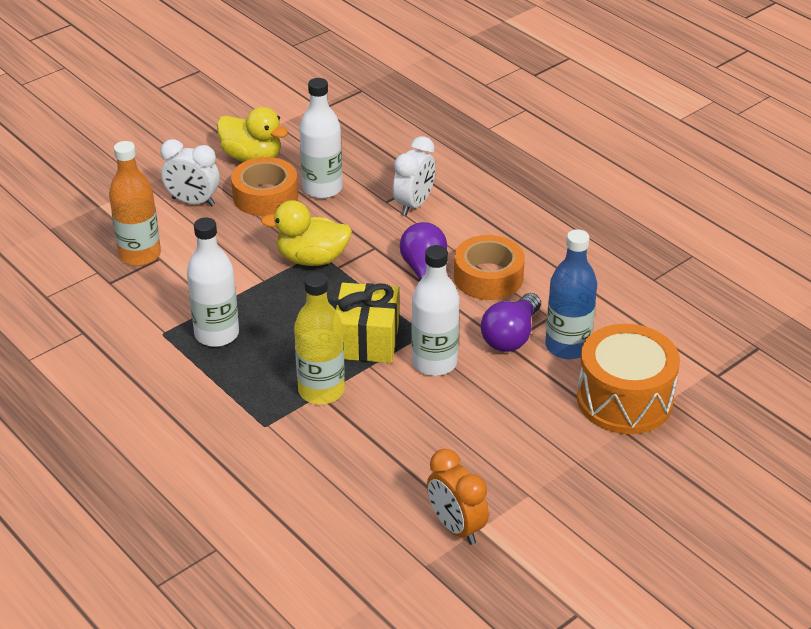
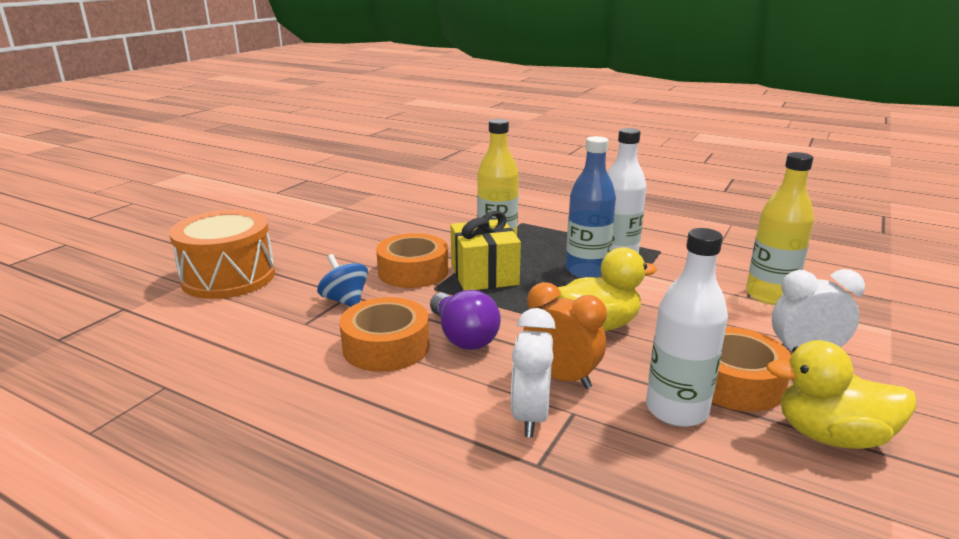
camera: 160 degrees right, 15 degrees down
(140, 254) = (769, 295): orange bottle -> yellow bottle
(434, 363) = (413, 271): white bottle -> orange tape
(456, 527) = (359, 206): orange clock -> orange clock (561, 378)
(511, 336) = (345, 300): purple light bulb -> blue spinning top
(567, 346) = (284, 303): blue bottle -> blue bottle (586, 270)

